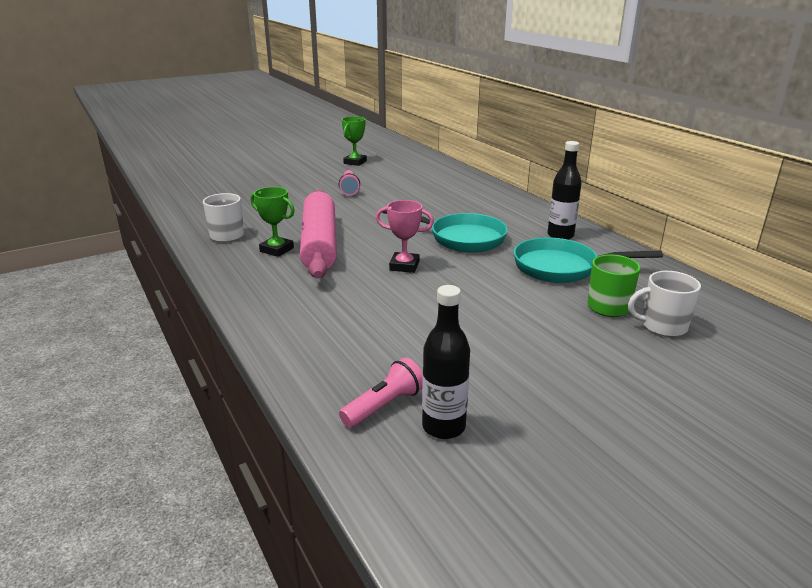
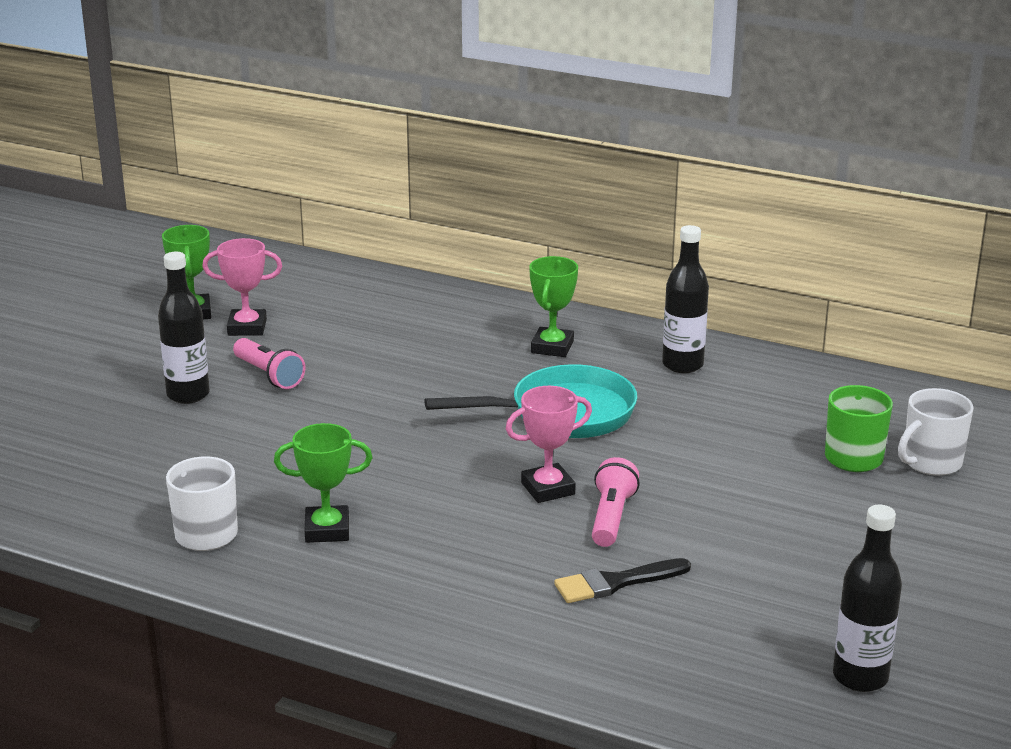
camera: 35 degrees left, 0 degrees up
(306, 187) = (188, 395): none -> black bottle
(319, 244) = (376, 495): pink rolling pin -> none
(368, 172) = (247, 327): none -> pink trophy
(373, 318) = (616, 582): none -> black brush
(384, 405) = (774, 683): pink flashlight -> pink flashlight (611, 517)
(498, 211) = (552, 347): none -> green trophy
(562, 268) = (742, 418): turquoise pan -> none

